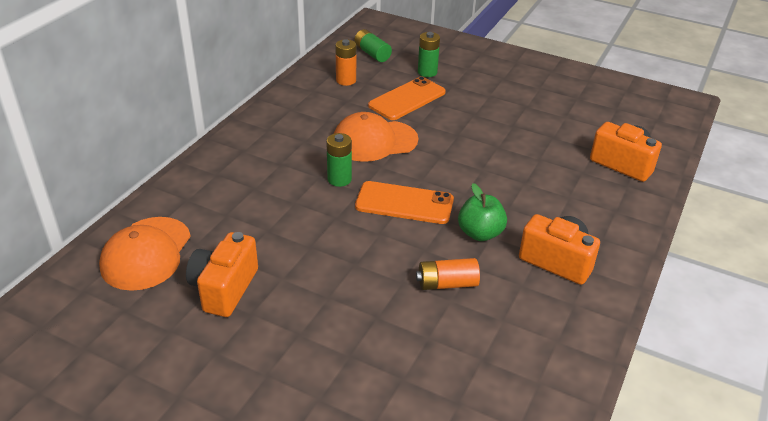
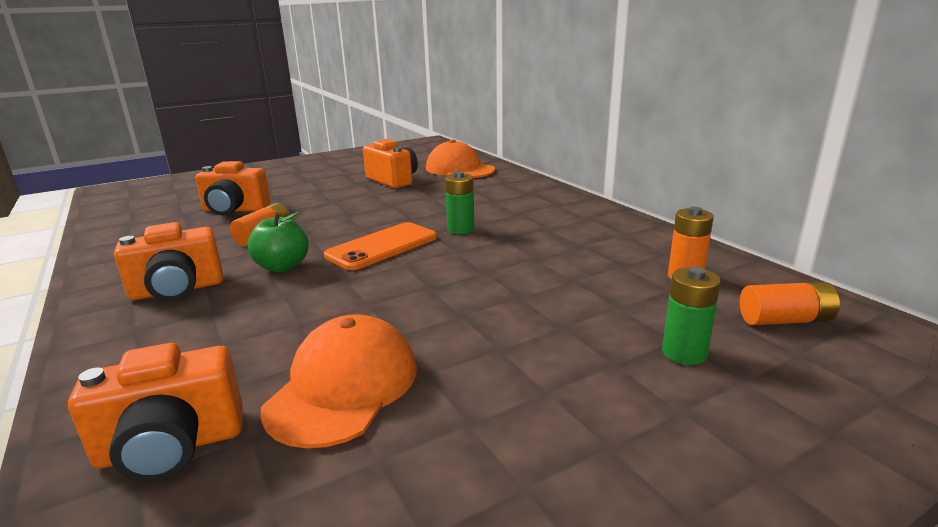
camera: 125 degrees right, 15 degrees down
(372, 54) = (785, 320): green battery -> orange battery
(374, 141) = (508, 259): orange cap -> orange cap (344, 386)
(407, 99) = (596, 306): orange phone -> none
(412, 362) = (235, 210): none -> orange camera

